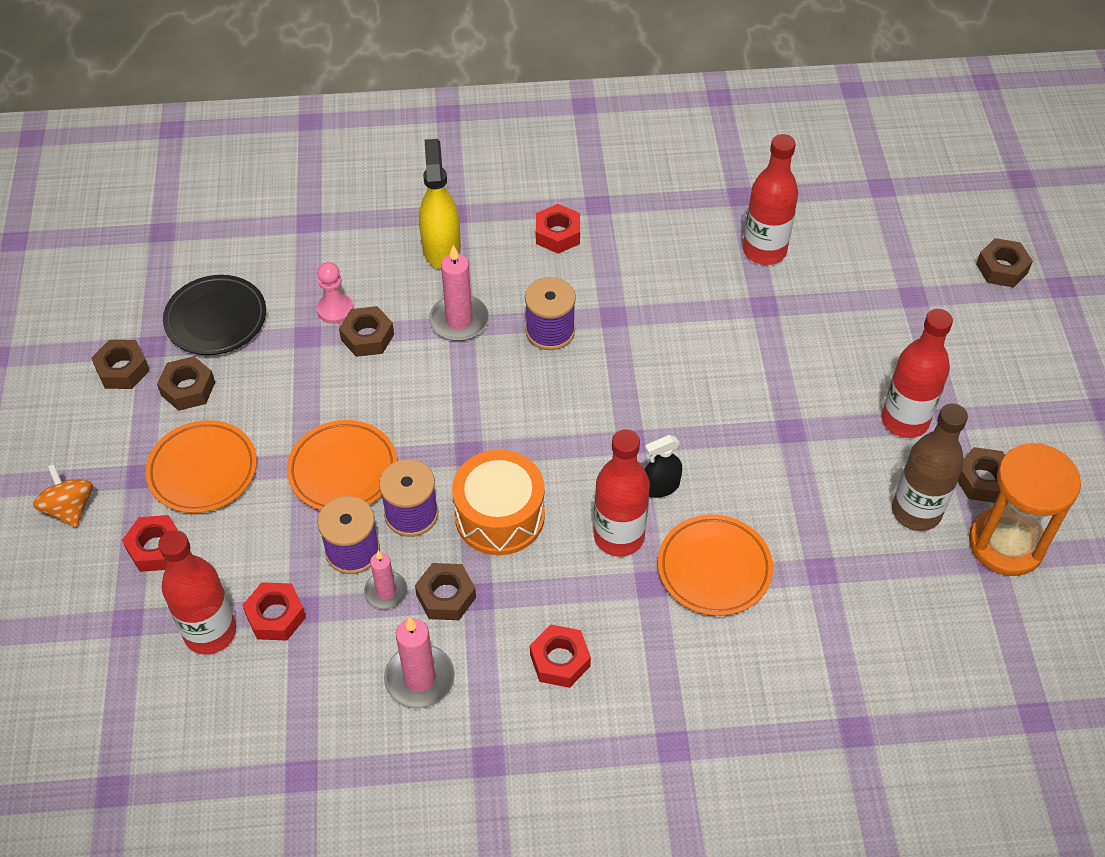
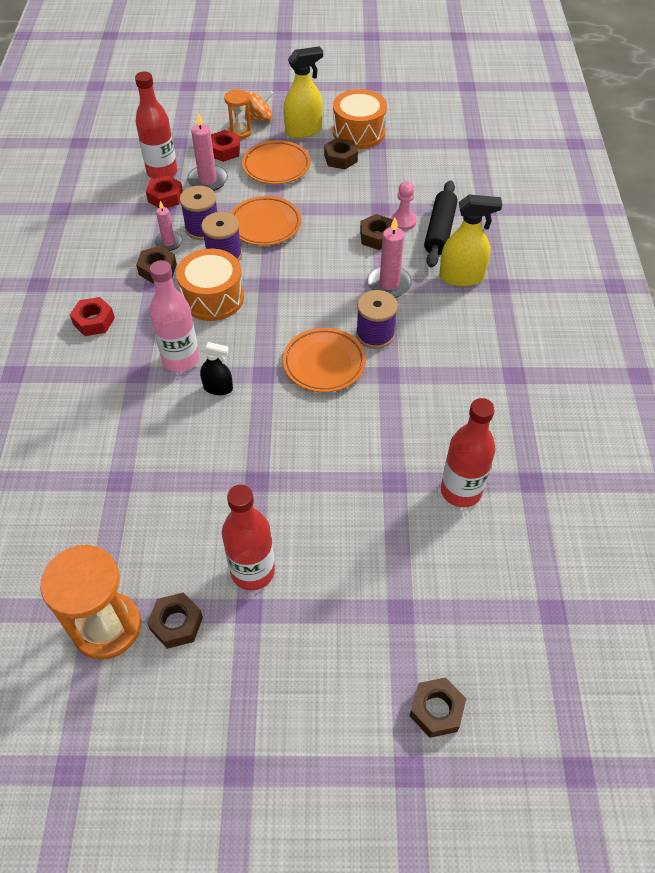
camera: 95 degrees right, 0 degrees up
(106, 532) = (240, 132): none -> orange hourglass
(110, 442) = (303, 130): none -> yellow spray bottle
(122, 370) = (358, 132): brown nut -> orange drum
(216, 319) = (397, 168): black plate -> none
(354, 270) = (439, 231): none -> black rolling pin
(419, 678) = (103, 256): pink candle -> pink candle (208, 180)
(558, 234) = (478, 346): red nut -> none
(619, 536) = (181, 359): red bottle -> pink bottle
(661, 487) = (218, 388): black spray bottle -> black spray bottle turned 120 degrees clockwise
(714, 568) = (139, 412): orange plate -> orange plate (324, 363)
(916, 511) = (156, 560): brown bottle -> none

